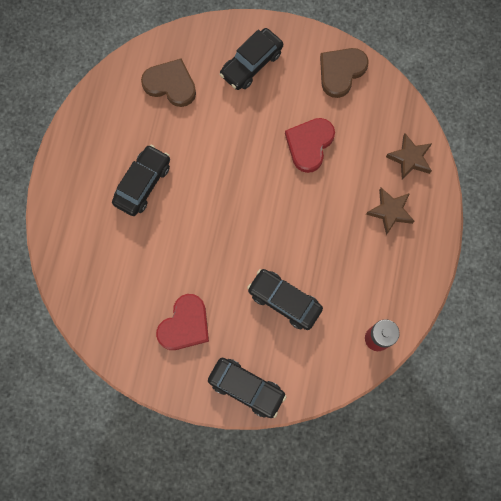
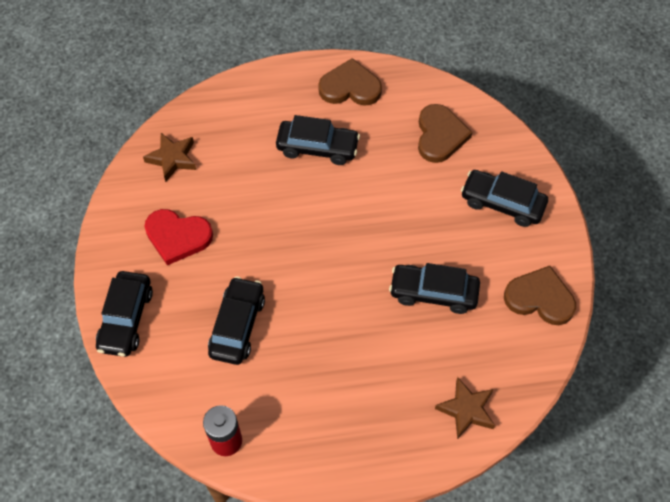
camera: 70 degrees right, 15 degrees down
(92, 136) = (350, 87): none -> brown heart
(309, 144) = (433, 293): red heart -> black car
(390, 211) = (389, 408): brown star -> brown star (172, 159)

